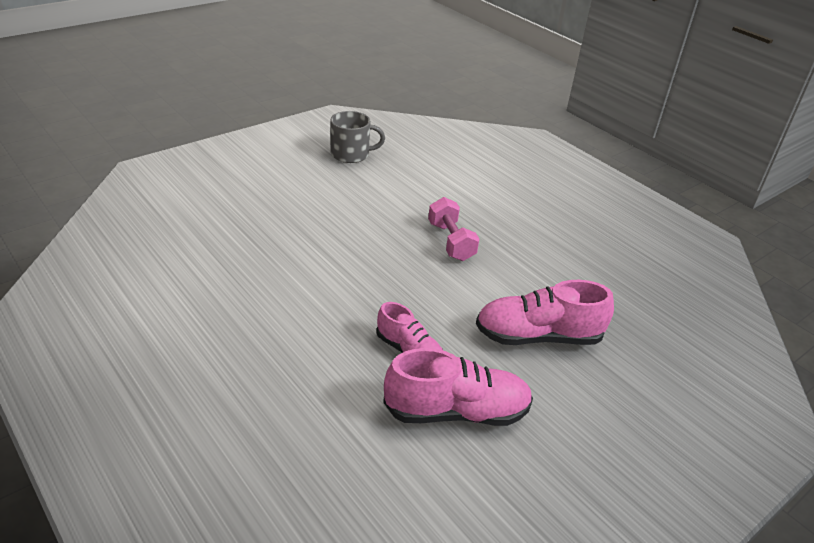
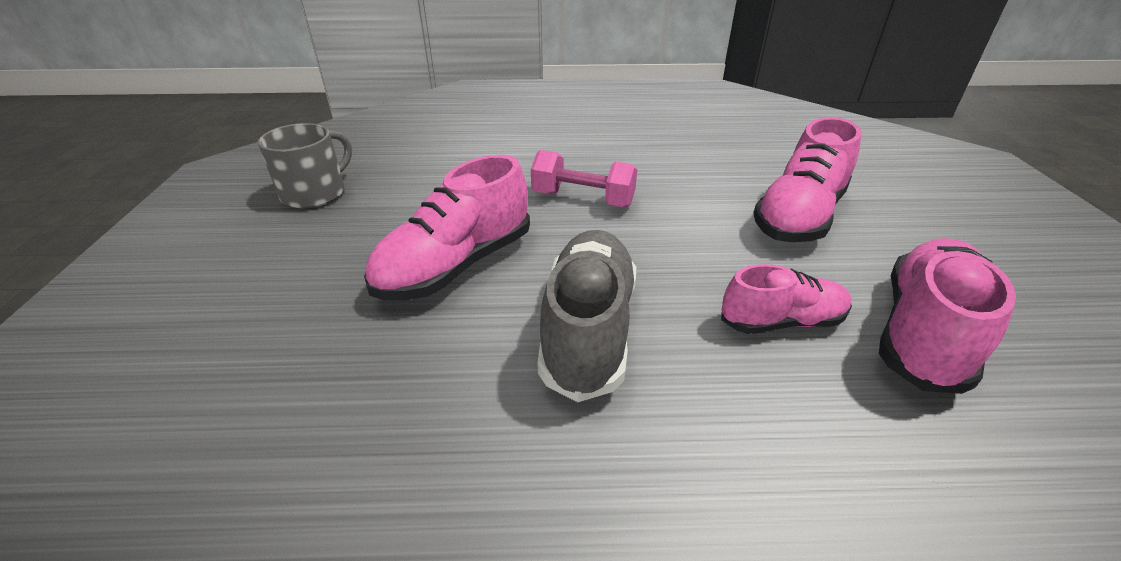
camera: 50 degrees left, 0 degrees up
(337, 286) = (588, 329): none -> grey shoe
(341, 226) = (455, 266): none -> pink shoe

